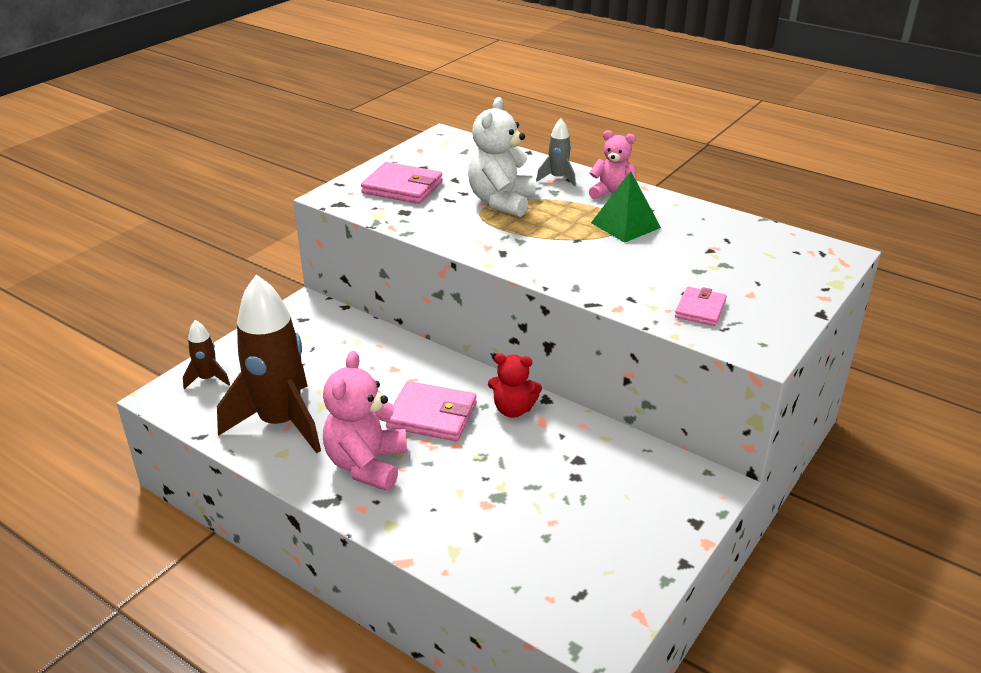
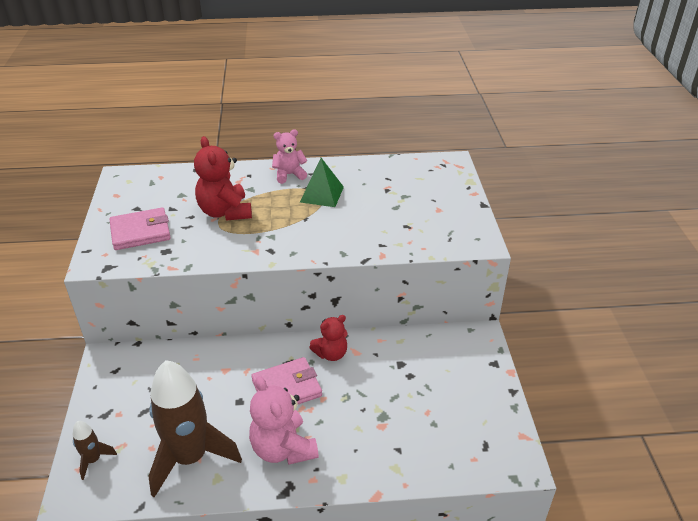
camera: 40 degrees left, 5 degrees up
(501, 202) = (225, 212): white teddy bear -> red teddy bear
(558, 178) = (241, 177): grey rocket -> none
(700, 309) = (425, 233): pink wallet -> none

